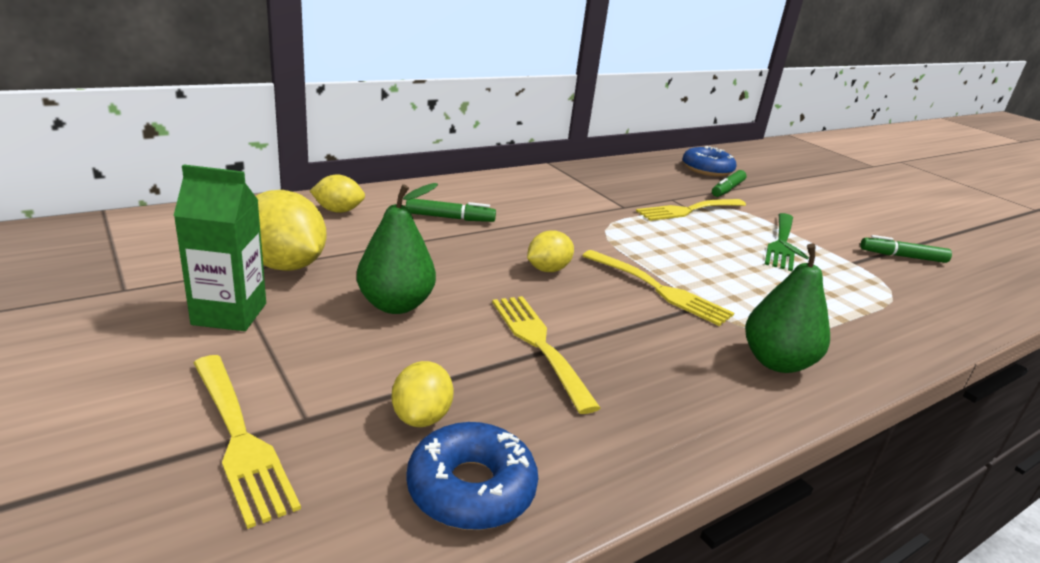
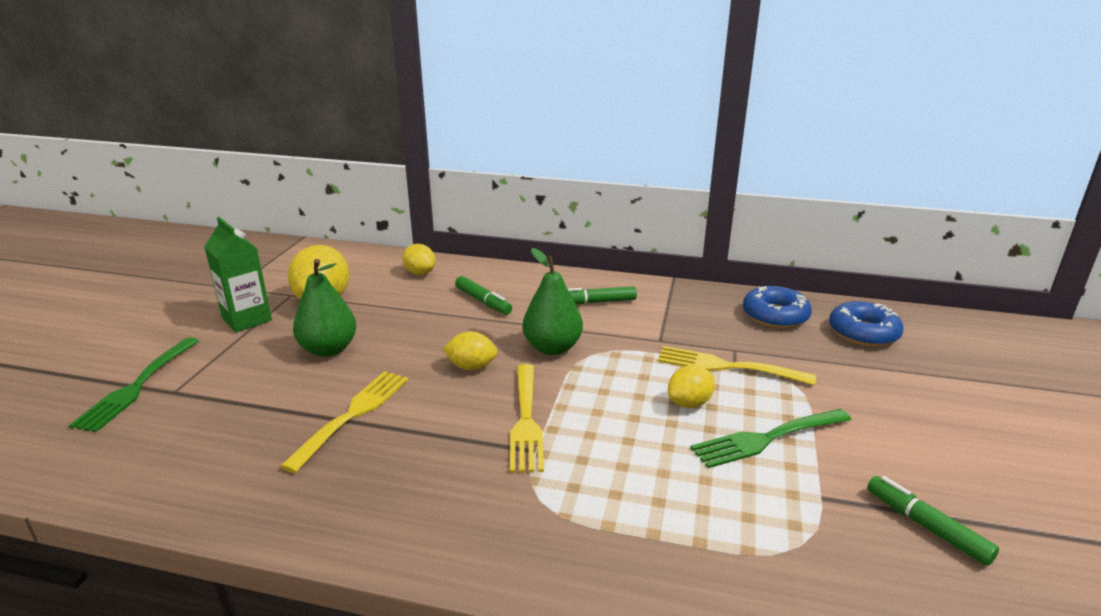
camera: 50 degrees right, 0 degrees up
(239, 439) = (137, 386): yellow fork -> green fork
(421, 417) = (213, 420): yellow lemon -> yellow lemon (689, 403)
(471, 488) = (160, 469): blue donut -> blue donut (775, 316)
(727, 189) = (837, 362): green marker -> green marker (596, 302)
(776, 362) = (491, 524): green pear -> green pear (552, 348)

